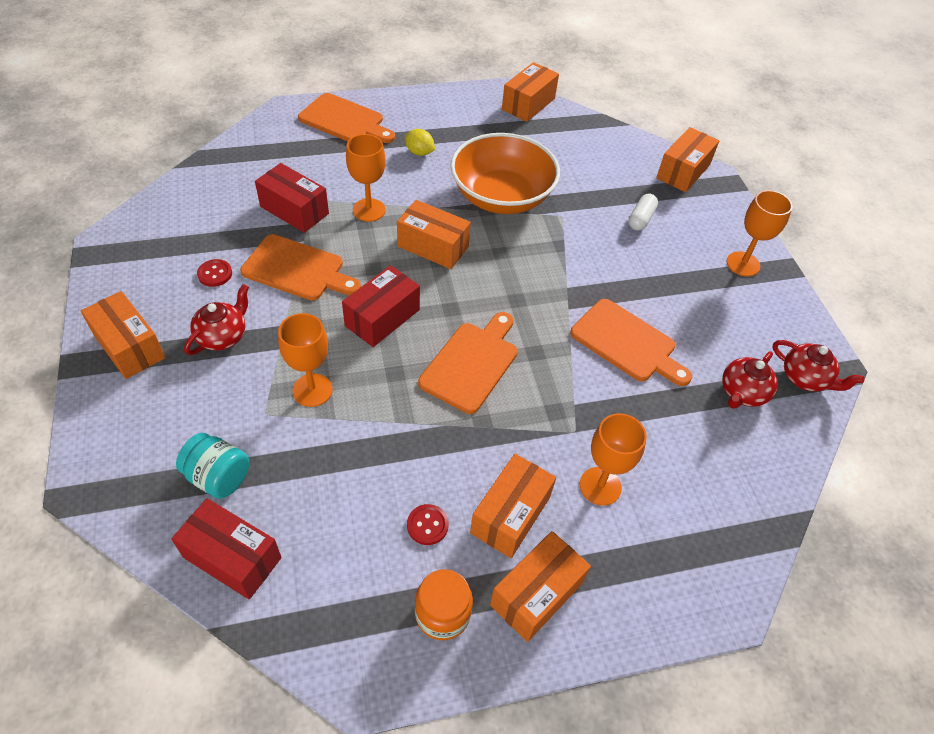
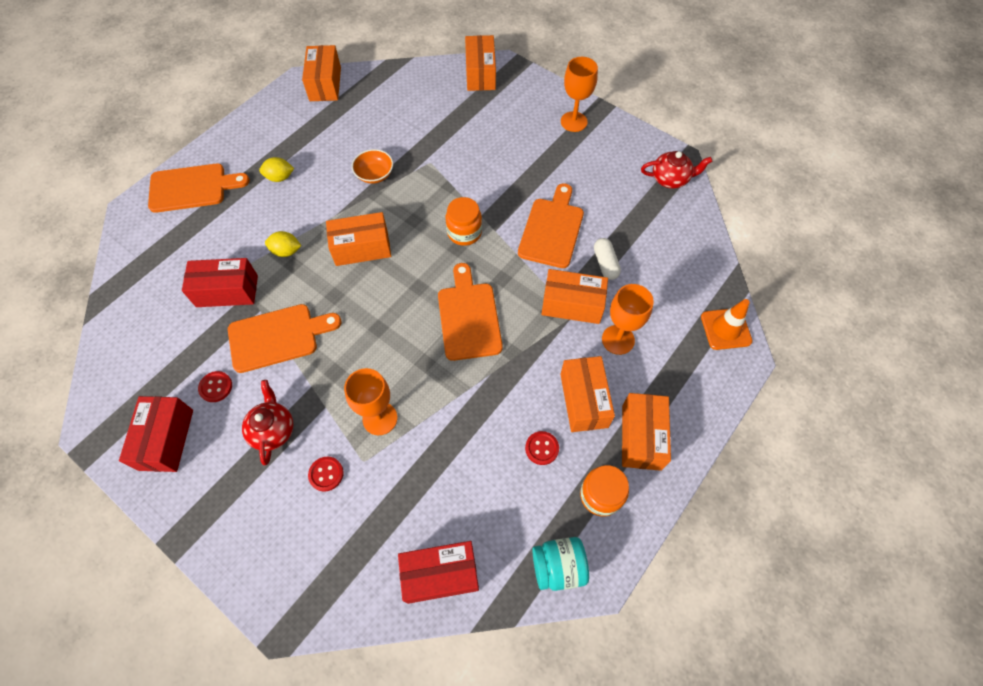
camera: 35 degrees left, 10 degrees up
(129, 346) = (207, 493): orange box -> orange box (572, 304)
(218, 477) = (376, 531): turquoise jar -> turquoise jar (558, 566)
(227, 401) = (326, 474): none -> red button
(369, 210) = (286, 251): orange goblet -> yellow lemon
(382, 317) = (377, 328): red box -> red box (166, 439)
(502, 196) = (374, 174): orange bowl -> orange bowl, size x0.43
(537, 291) = (464, 232): none -> orange jar
(627, 343) = (552, 229): orange cutting board -> orange cutting board turned 75 degrees counterclockwise
(641, 219) = (484, 130): white capsule -> white capsule (605, 263)
(734, 563) = (725, 329): none -> orange traffic cone
(742, 393) = (645, 215): red teapot -> none

